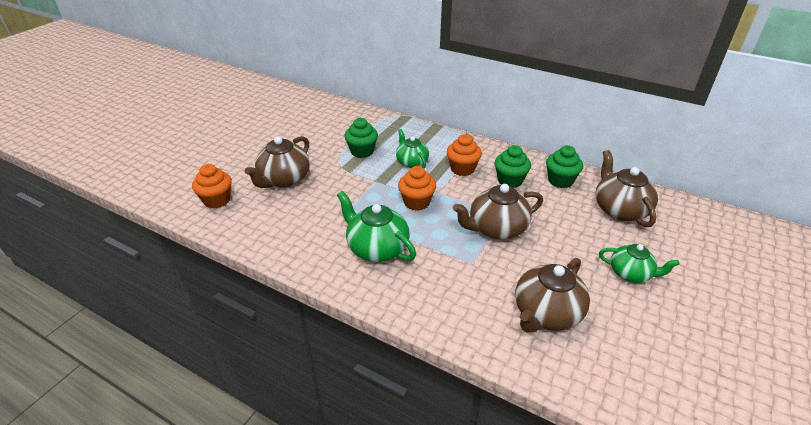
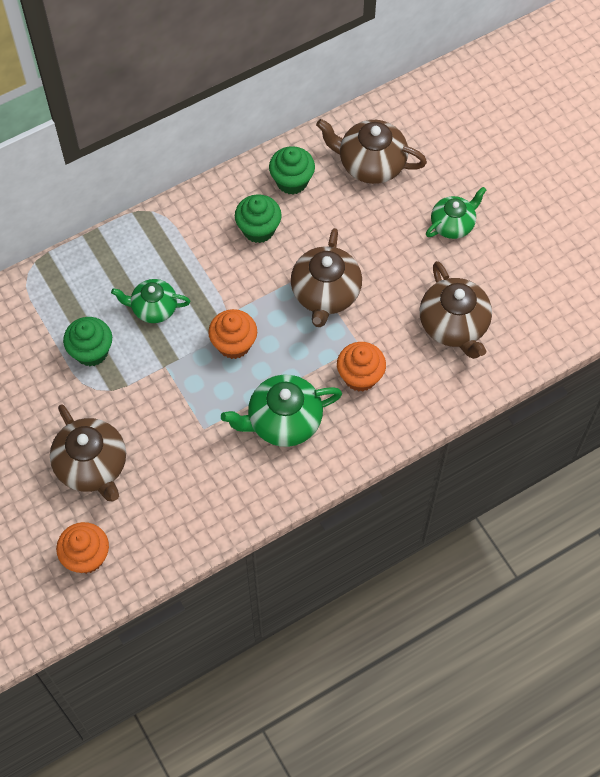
camera: 60 degrees left, 25 degrees up
(462, 169) = (205, 263): orange cupcake -> orange cupcake (360, 376)

